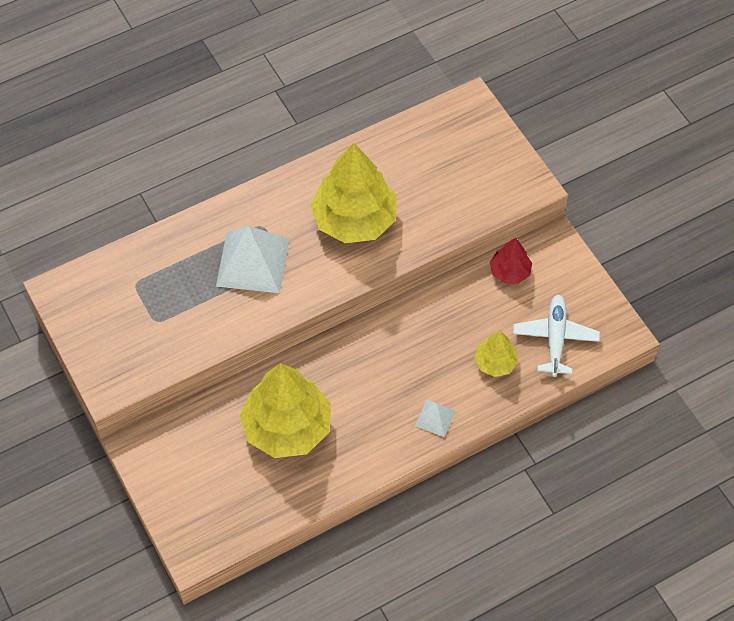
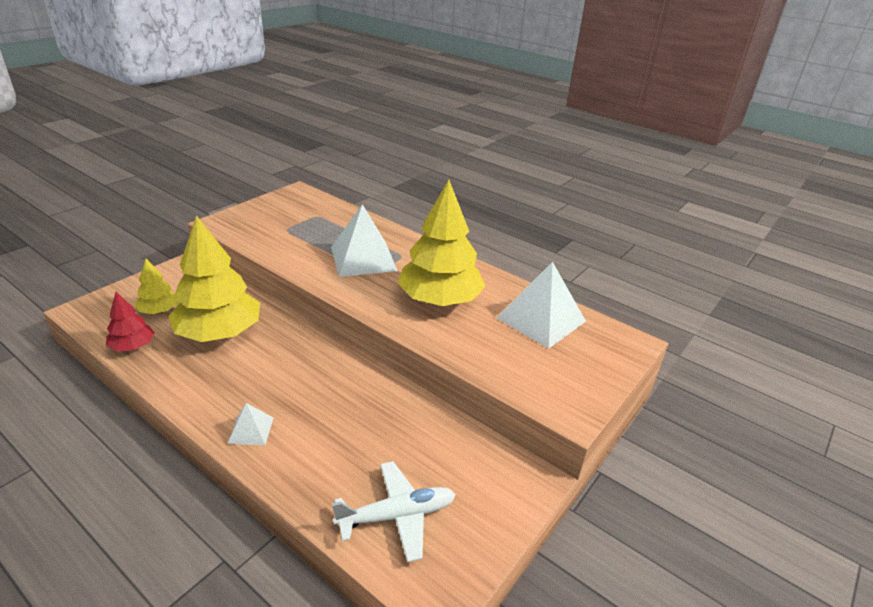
camera: 65 degrees right, 25 degrees down
(415, 152) = (541, 319): none -> white pyramid
(495, 362) = (340, 464): yellow tree -> yellow tree (159, 311)
(510, 271) = (468, 447): red tree -> red tree (133, 346)

